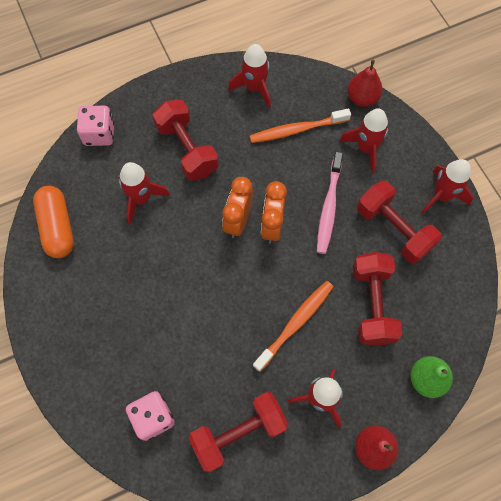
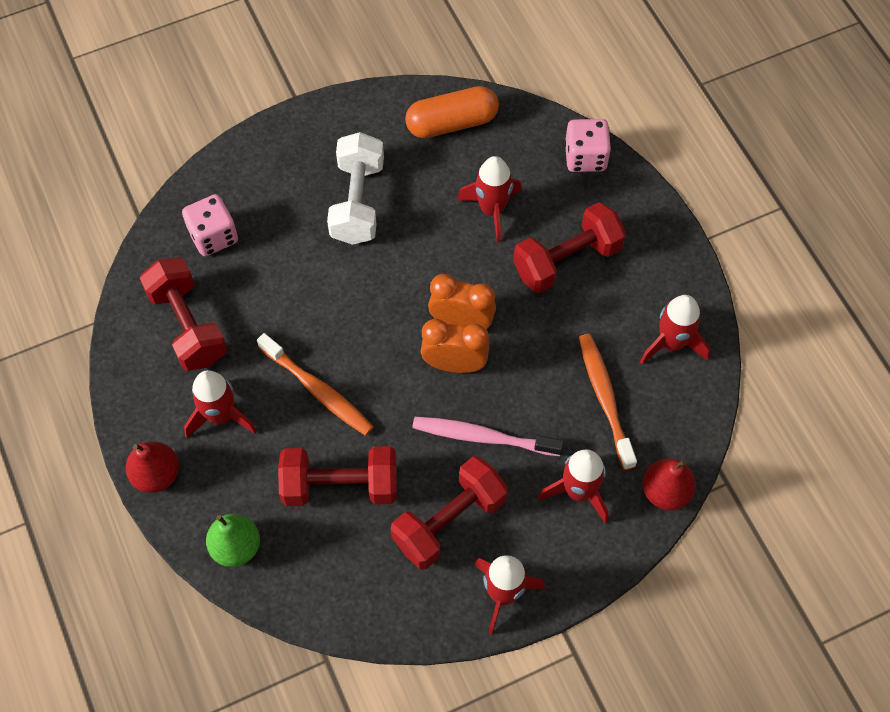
camera: 90 degrees right, 5 degrees down
(127, 299) = (357, 202): none -> white dumbbell

